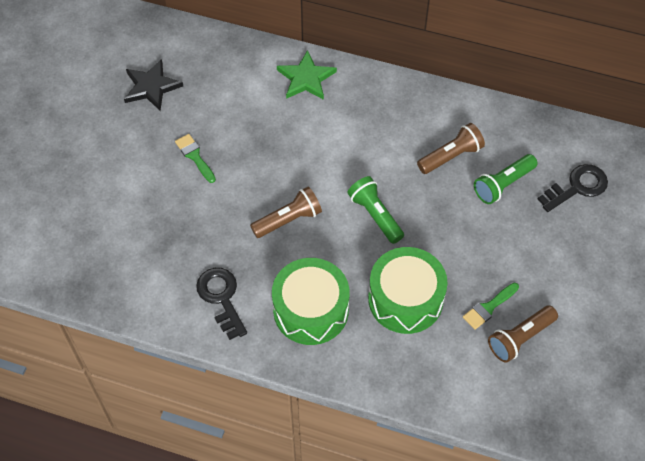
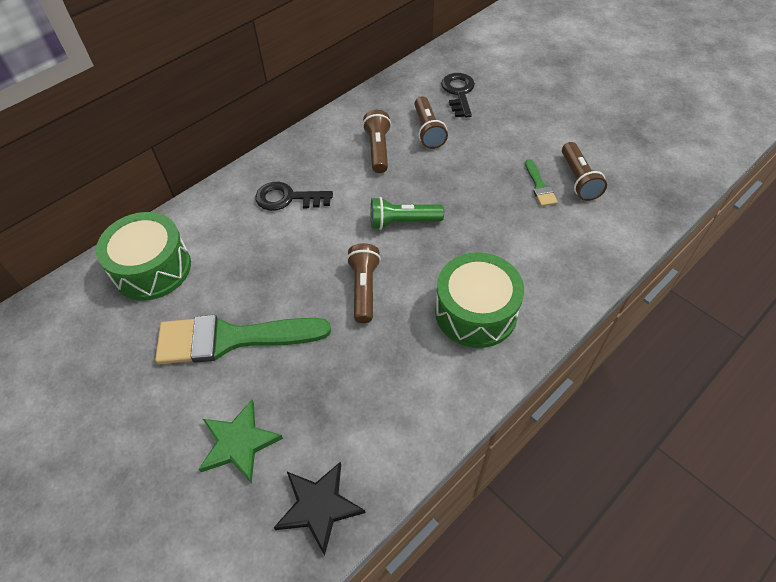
camera: 60 degrees left, 5 degrees down
(151, 87) = (111, 344): black star -> black star (319, 506)
(195, 156) = (231, 339): green brush -> green brush, size x2.26
(221, 298) = (419, 384): black key -> black key (287, 198)
(306, 78) = (218, 211): green star -> green star (239, 443)
(405, 299) = (502, 237): green drum -> green drum (152, 268)
(503, 184) = (428, 131): green flashlight -> brown flashlight

